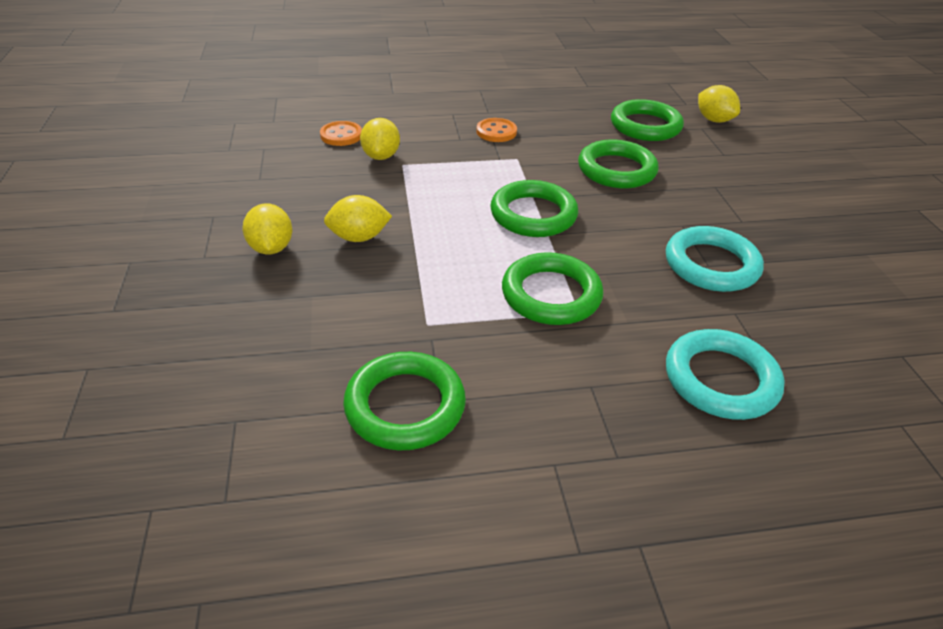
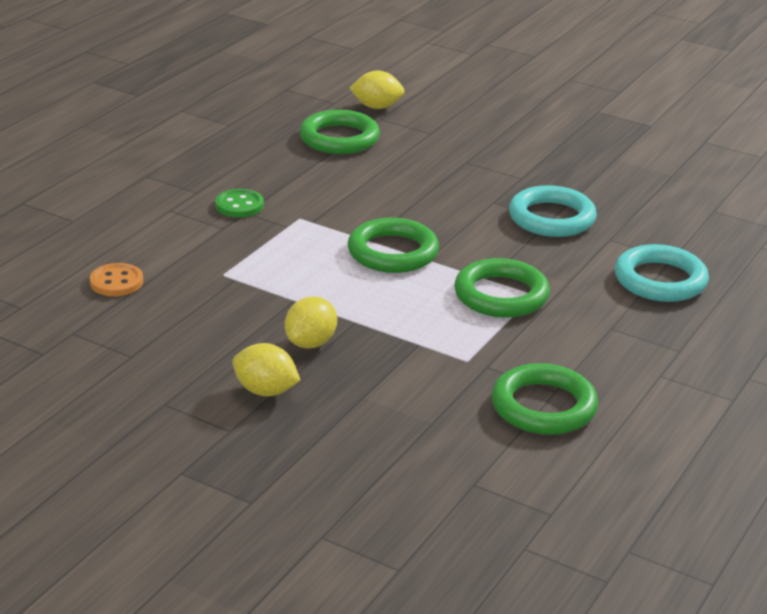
camera: 50 degrees left, 10 degrees down
(381, 156) = (191, 278): yellow lemon -> none
(496, 132) = (239, 205): orange button -> green button
(616, 170) = (384, 186): green ring -> none

